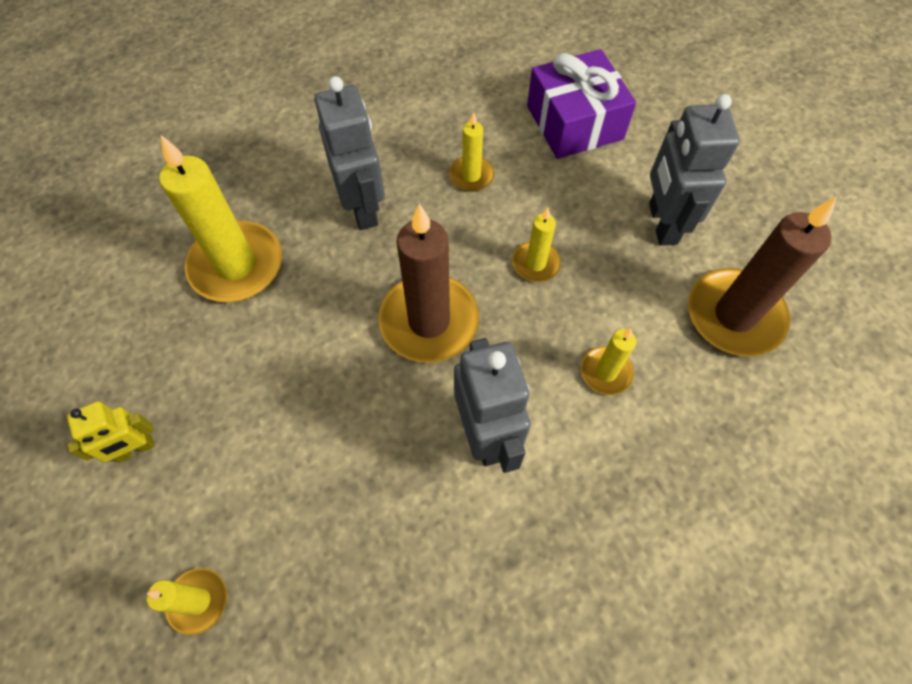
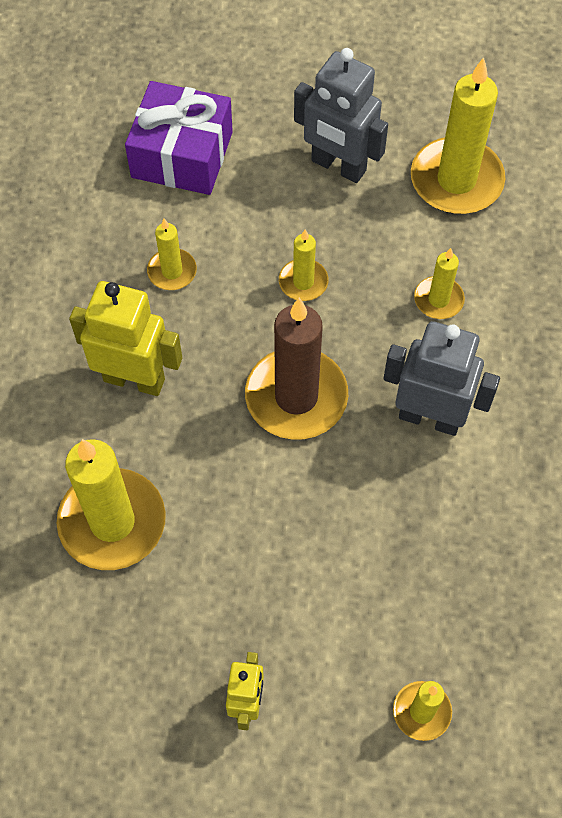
camera: 55 degrees left, 0 degrees up
(363, 208) = (134, 379): grey robot -> yellow robot
(734, 315) = (456, 180): brown candle -> yellow candle

